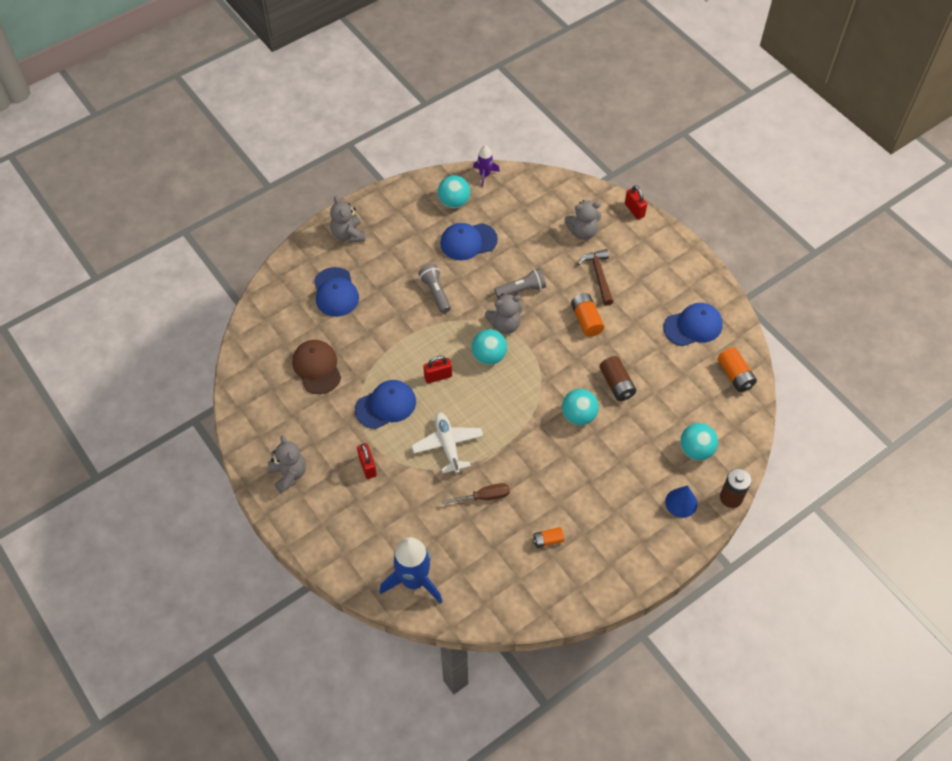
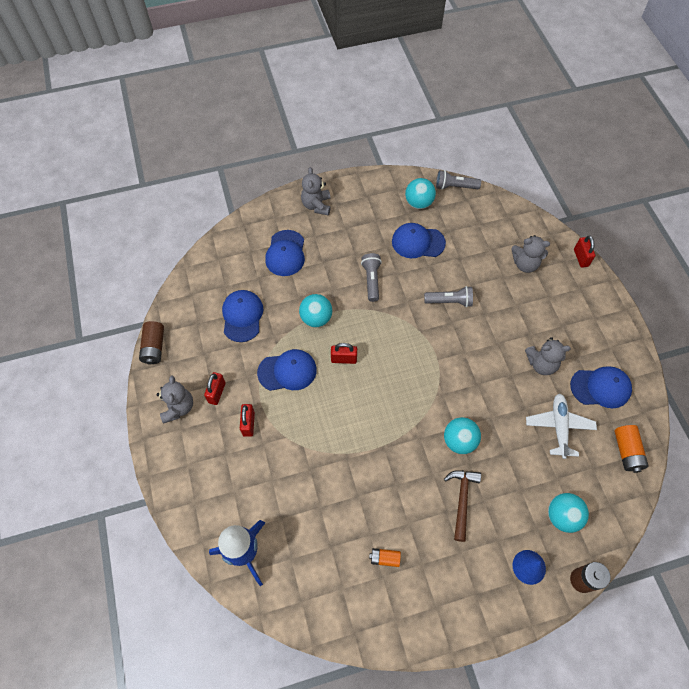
camera: 20 degrees right, 5 degrees up
(317, 367) = (242, 316): brown cap -> blue cap
(322, 448) = (217, 393): none -> red padlock
(448, 445) = (327, 428): white plane -> white plane (559, 427)
(484, 497) = (341, 491): brown screwdriver -> none
(485, 175) = (455, 186): purple rocket -> grey flashlight
(489, 356) = (397, 355): turquoise ball -> turquoise ball (316, 318)
(505, 324) = (422, 329): grey teddy bear -> grey teddy bear (541, 364)
(586, 320) = (499, 349): orange battery -> none
(598, 275) = (526, 310): brown hammer -> brown hammer (462, 500)
(616, 384) = (506, 421): brown battery -> brown battery (154, 347)

